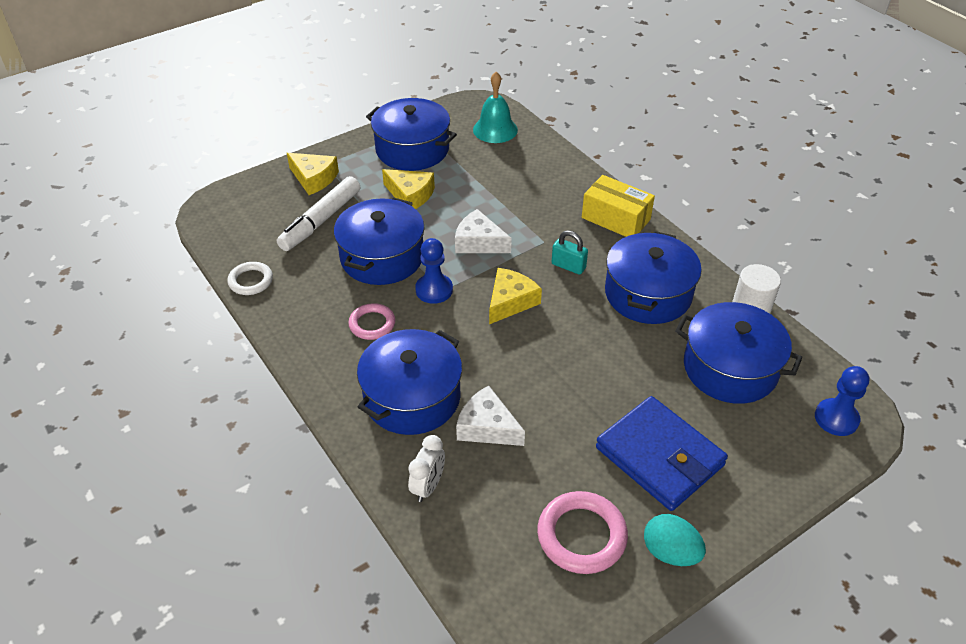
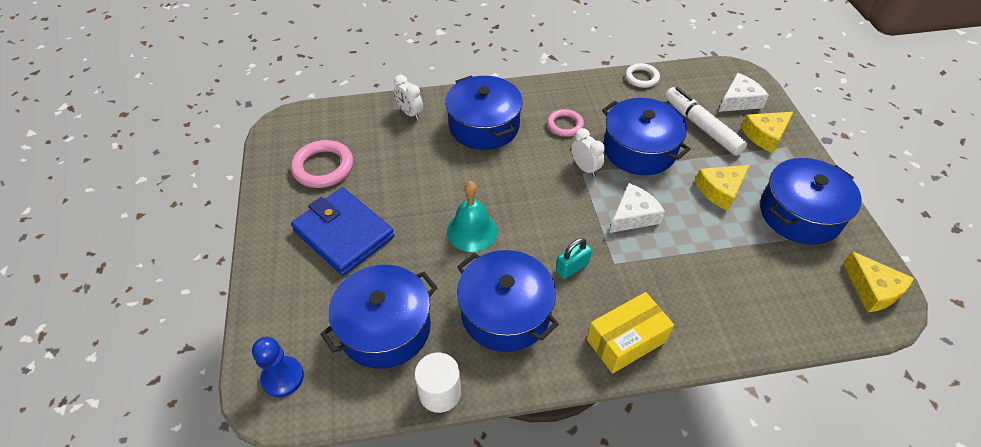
camera: 115 degrees right, 5 degrees up
(434, 290) = (585, 168): blue pawn -> white clock
(487, 427) = (434, 153): white cheese -> white cheese (739, 101)
(495, 129) = (827, 297): turquoise bell -> turquoise bell (472, 231)
(510, 301) = (547, 209): yellow cheese -> yellow cheese (872, 289)
(659, 456) = (343, 234): blue wallet -> blue wallet turned 60 degrees clockwise
(670, 552) = (277, 204): turquoise egg -> none

